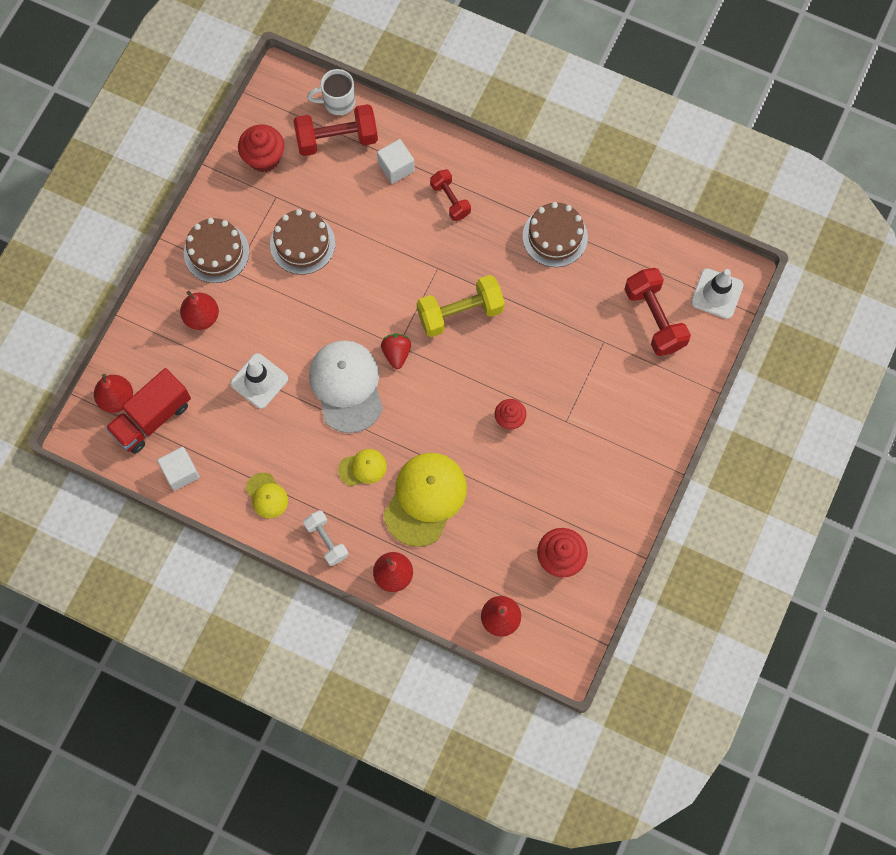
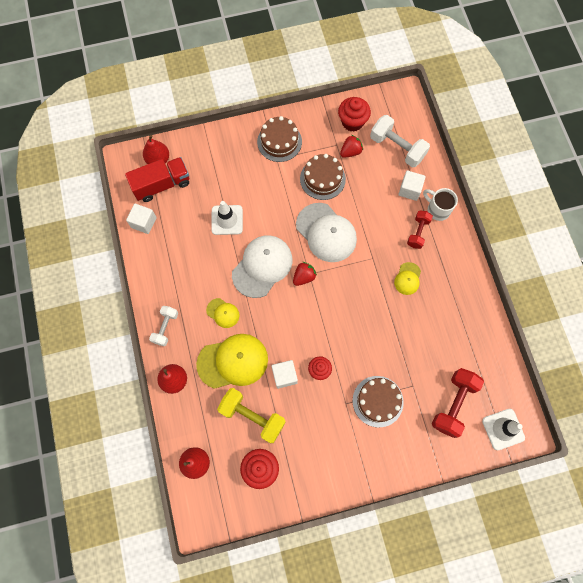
camera: 50 degrees right, 0 degrees up
(152, 418) = (162, 185): red truck -> red truck turned 150 degrees clockwise
(202, 317) = (238, 163): red pear -> none
(267, 495) = (166, 276): yellow cap -> yellow cap (407, 278)
(297, 189) = (350, 151): none -> red strawberry
(337, 102) = (418, 131): white mug -> white mug (437, 210)
(337, 139) = (397, 148): red dumbbell -> white dumbbell
(367, 290) = (326, 232): none -> white cap
(460, 313) = (357, 291): yellow dumbbell -> yellow dumbbell (252, 416)
(485, 458) = (284, 376): none -> white cube
(555, 236) = (450, 306): brown cake -> brown cake (377, 401)

